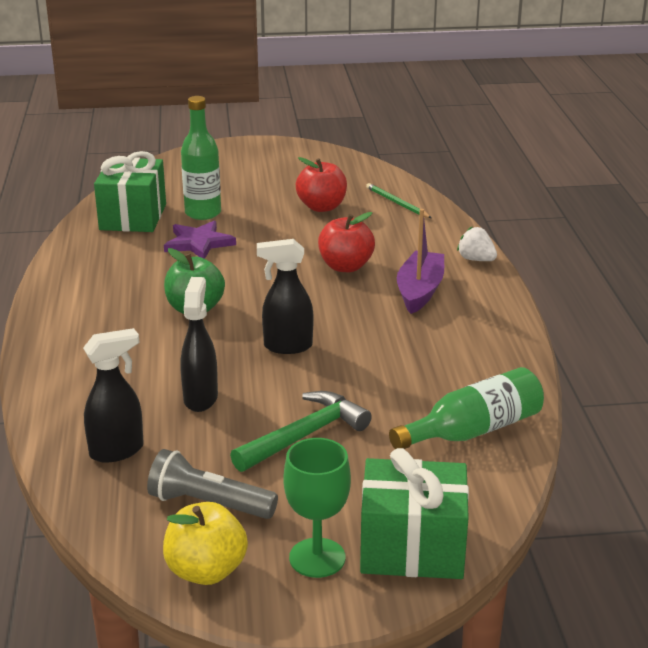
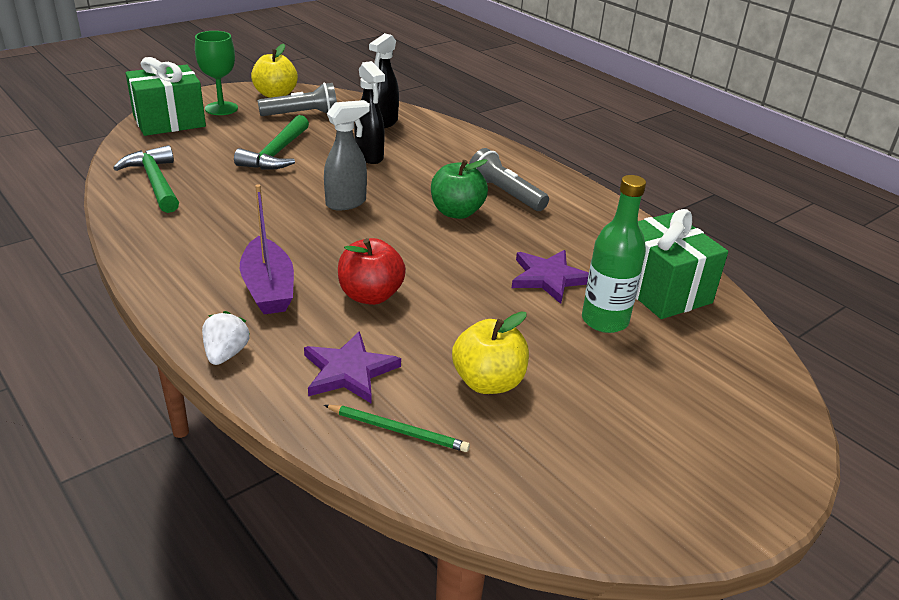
camera: 145 degrees right, 5 degrees up
(123, 313) = (505, 194): none -> grey flashlight
(287, 346) = (346, 203): black spray bottle -> grey spray bottle
(322, 207) = (488, 382): red apple -> yellow apple
(401, 232) = (349, 371): none -> purple star
(473, 430) = (155, 182): green bottle -> green hammer
(476, 259) = (226, 354): white strawberry -> white strawberry turned 90 degrees counterclockwise

